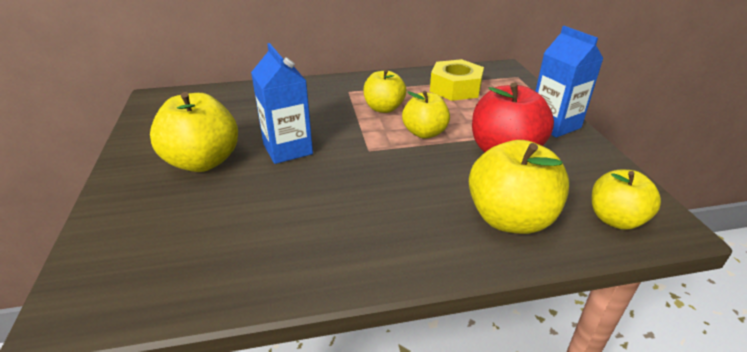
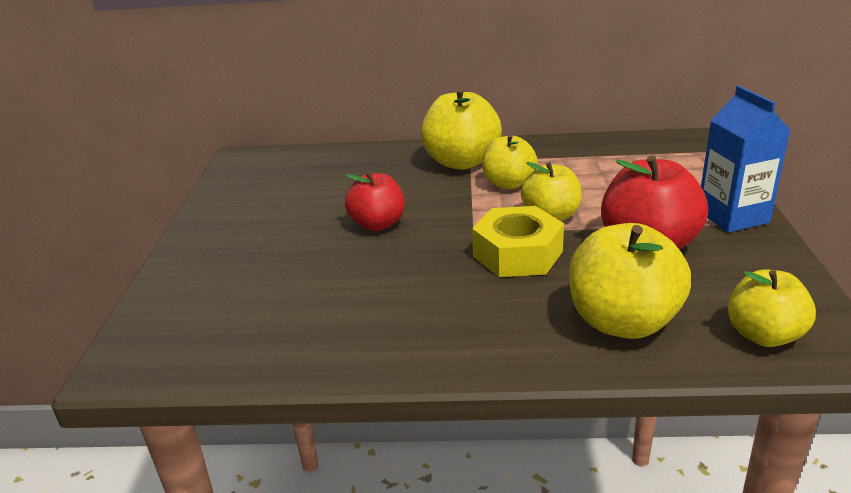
camera: 15 degrees right, 5 degrees down
(203, 161) = (280, 231): yellow apple -> yellow apple (461, 162)
(287, 149) = (377, 224): blue carton -> red apple
(455, 88) = (613, 163): yellow nut -> yellow nut (517, 254)

